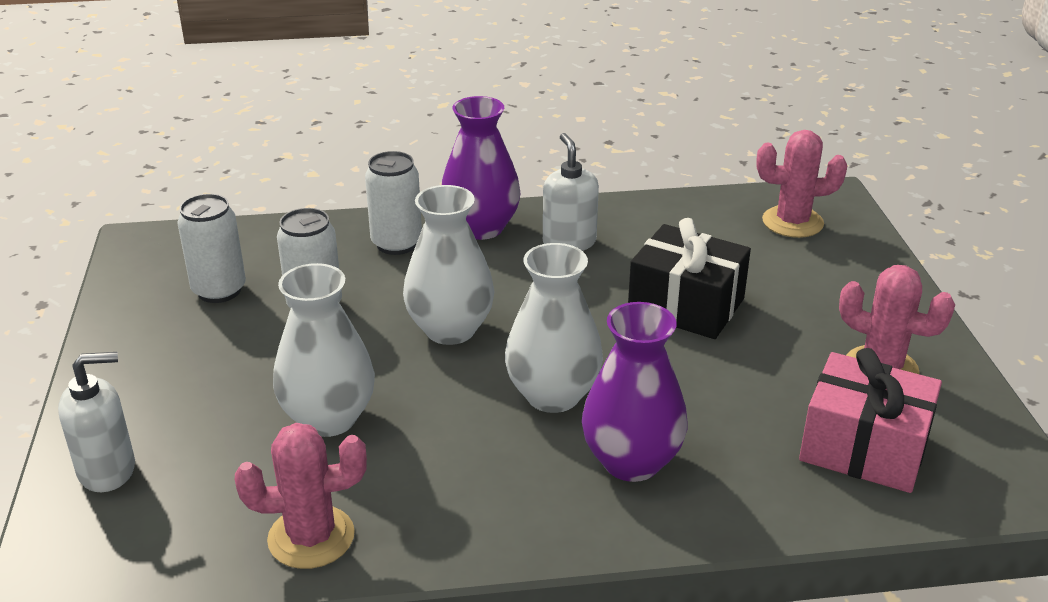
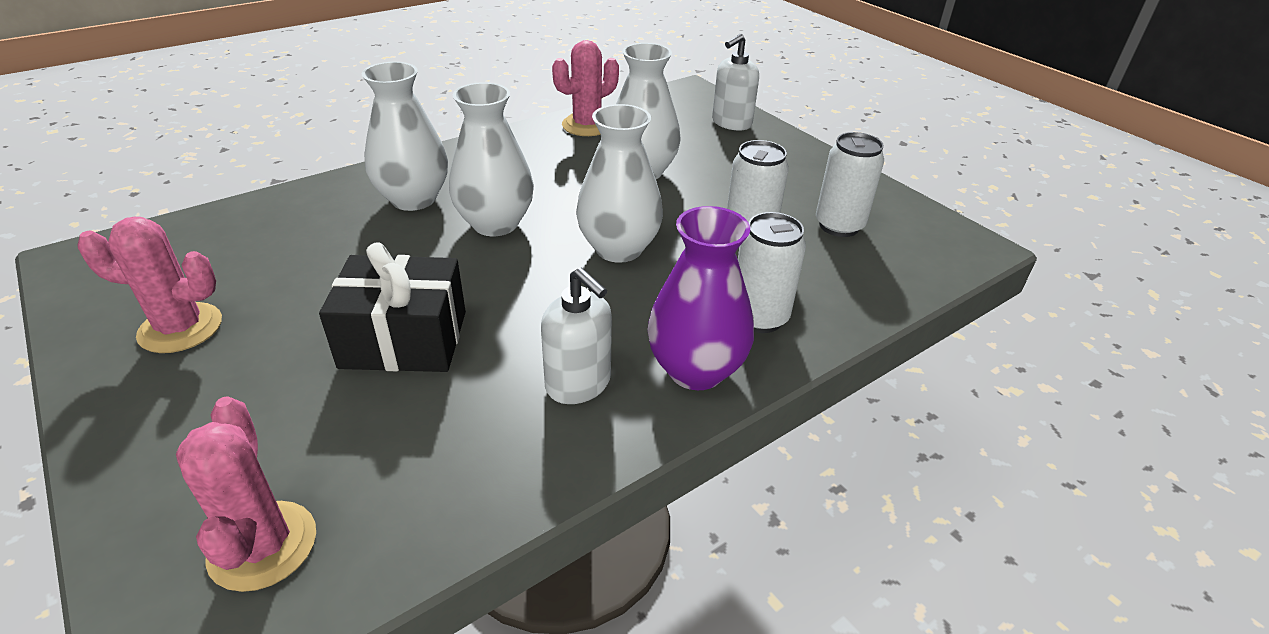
camera: 150 degrees right, 5 degrees up
(631, 461) = (413, 199): purple vase -> white vase
(792, 222) = (263, 545): pink cactus -> pink cactus turned 75 degrees counterclockwise
(864, 448) = (220, 252): pink gift -> none

